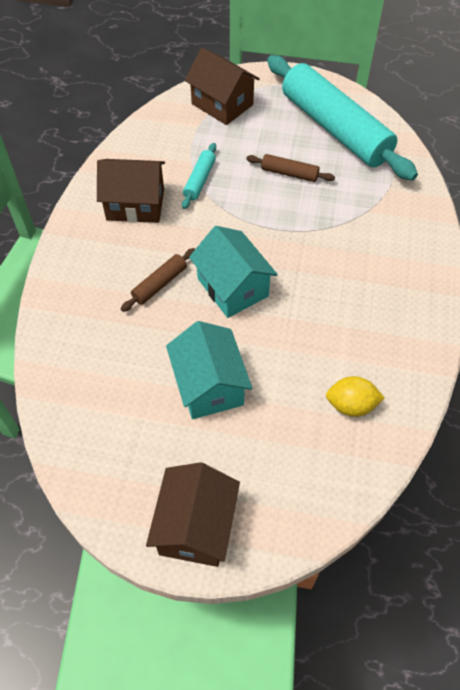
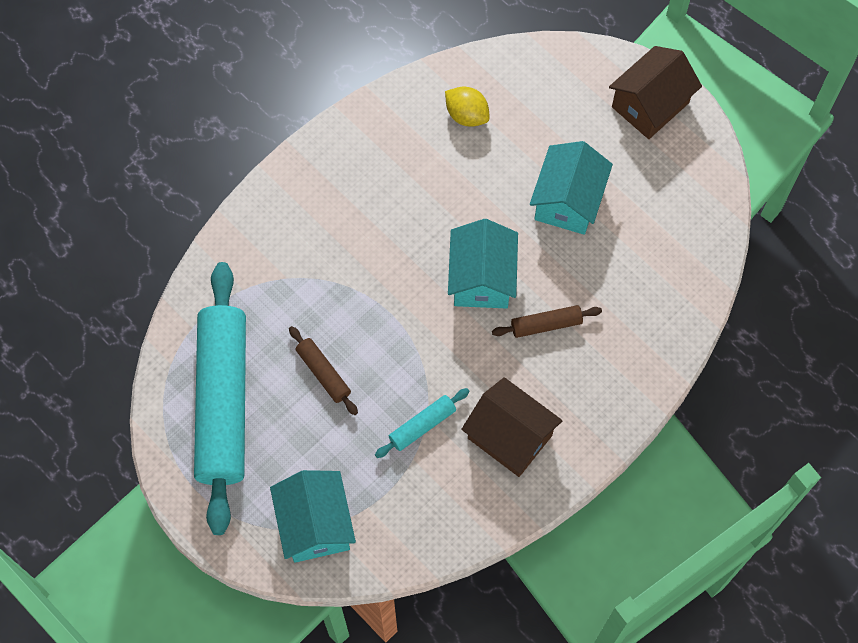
camera: 145 degrees left, 10 degrees up
(222, 104) = (315, 524): brown house -> turquoise house

